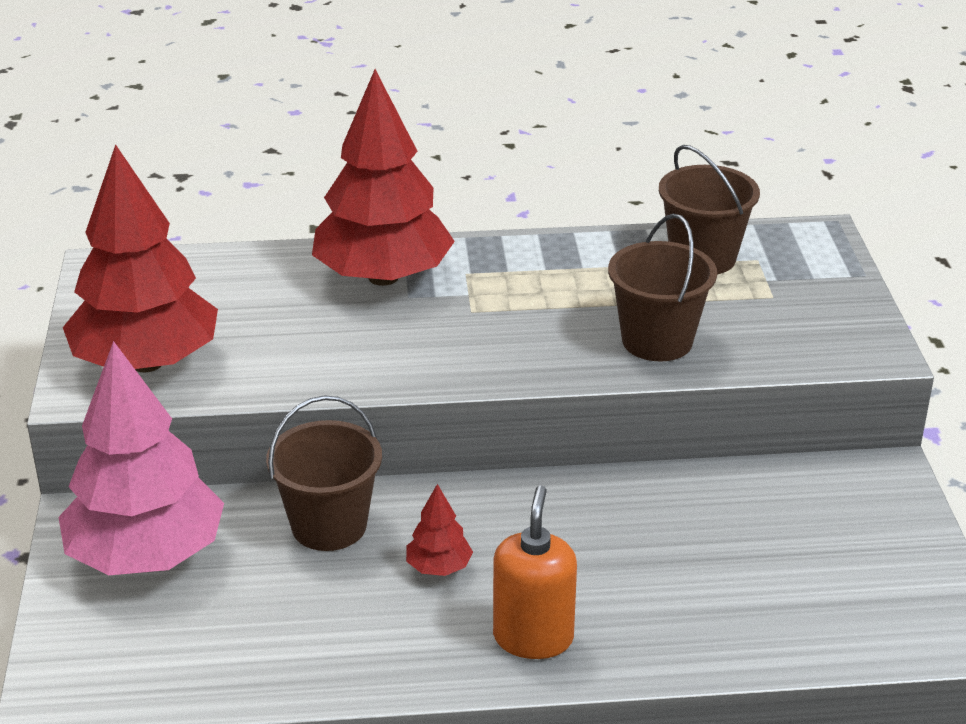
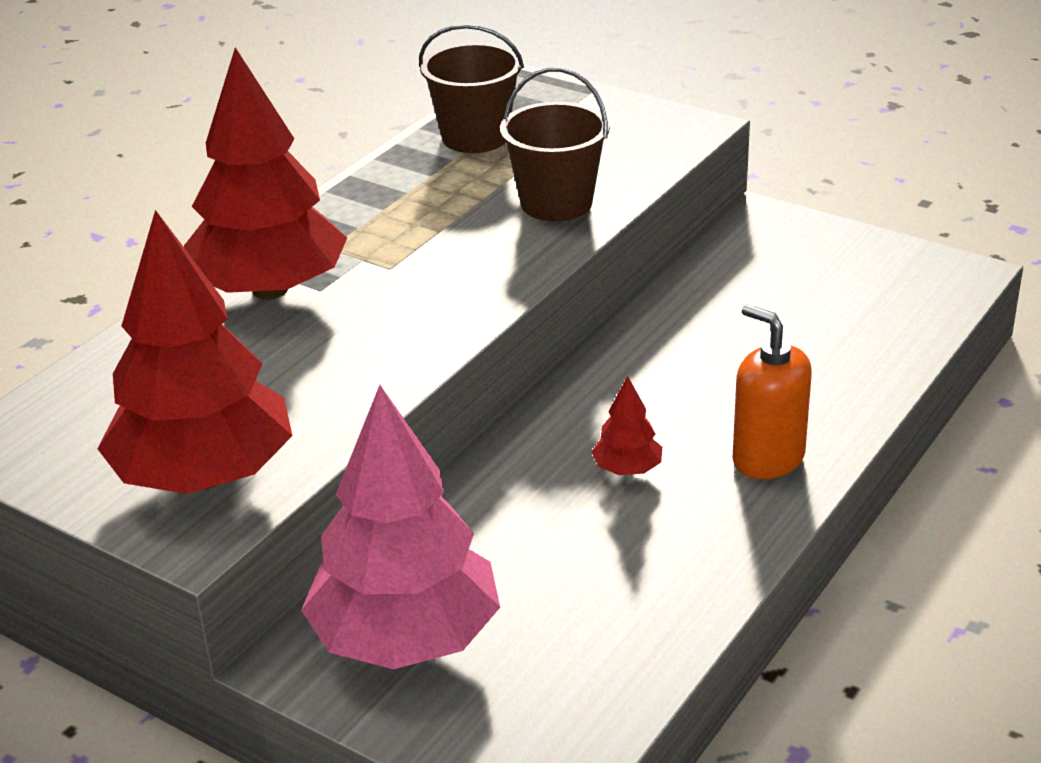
camera: 50 degrees left, 0 degrees up
(329, 525) = (499, 507): brown bucket -> none

